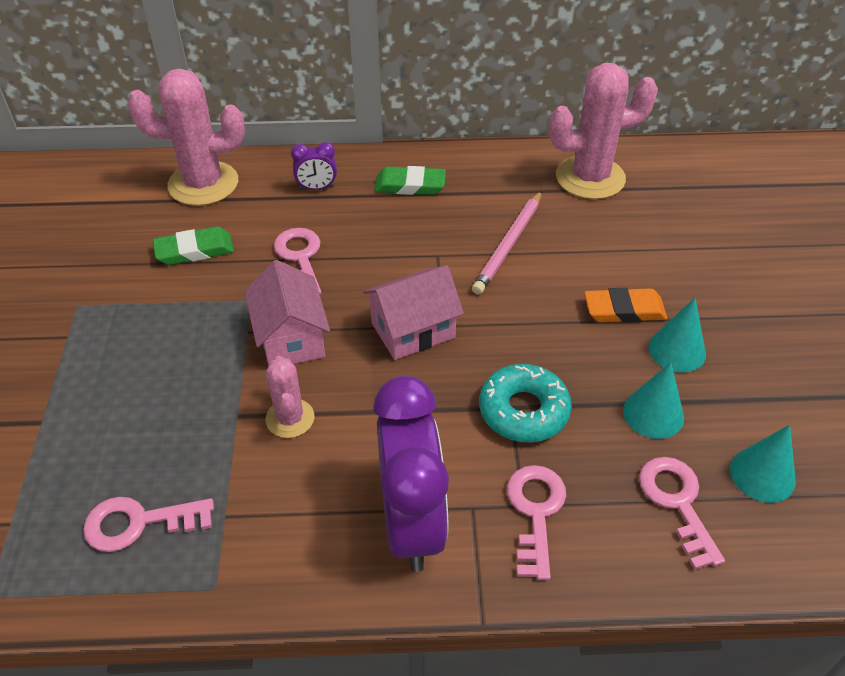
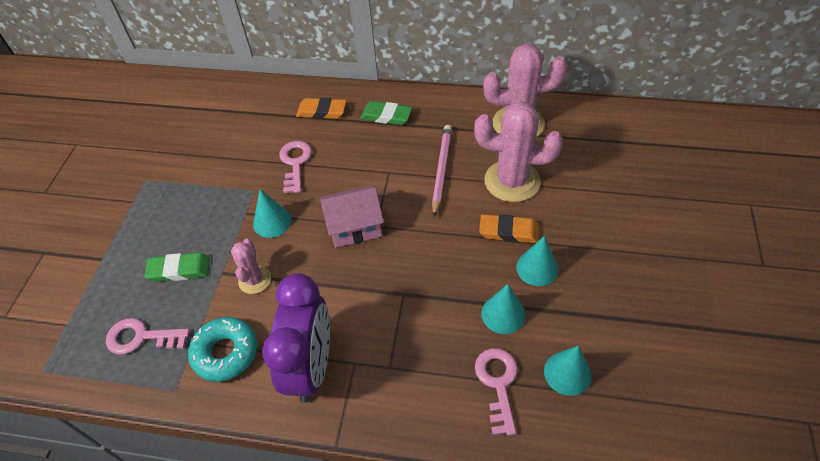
camera: 15 degrees right, 5 degrees up
(194, 250) = (228, 149): green eraser -> green eraser (179, 270)
(203, 184) = (247, 100): pink cactus -> pink cactus (512, 181)
(291, 338) = (272, 222): pink house -> turquoise cone
(317, 188) = (322, 111): purple clock -> orange eraser
(508, 244) = (441, 170): pink pencil -> pink pencil turned 150 degrees clockwise
(523, 410) = (412, 298): turquoise donut -> turquoise donut (225, 353)
(535, 512) = (396, 373): pink key -> none

